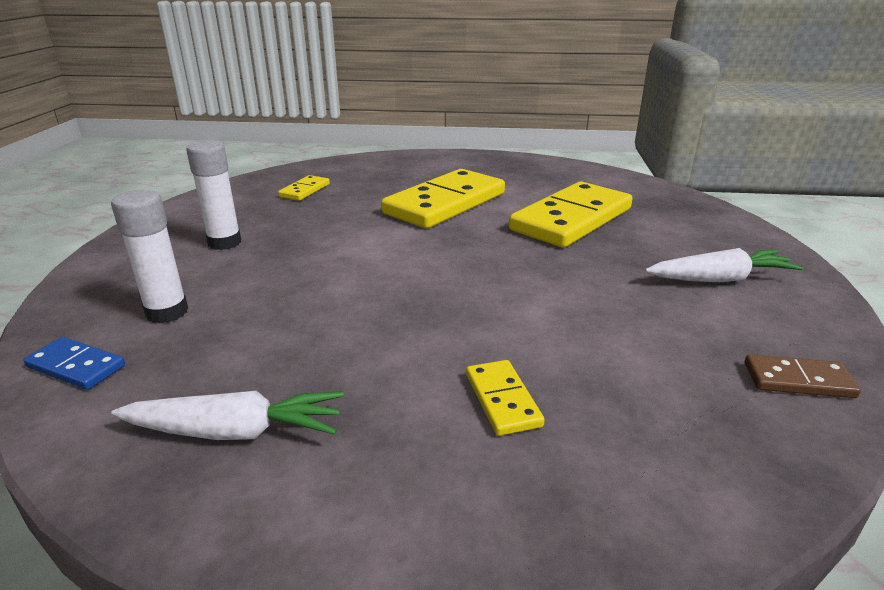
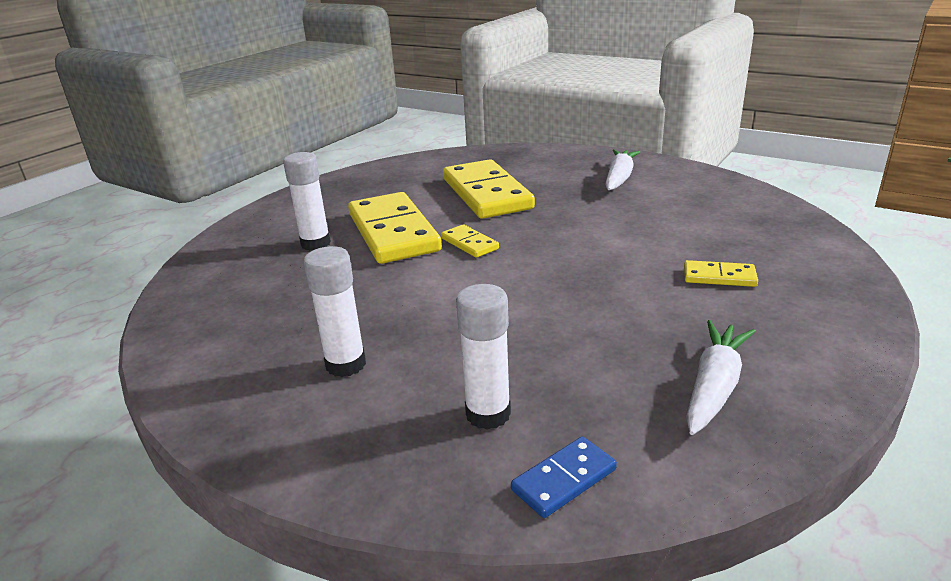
camera: 60 degrees left, 0 degrees up
(304, 190) = (255, 297): yellow domino -> yellow domino (469, 244)
(400, 184) = (315, 243): none -> white glue stick
(798, 380) = (736, 195): brown domino -> none

